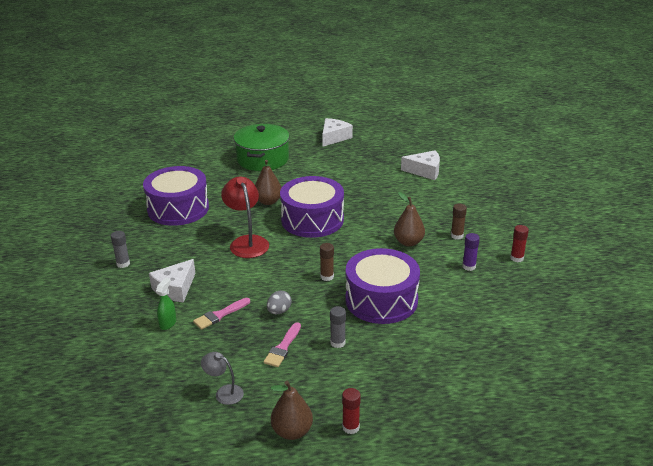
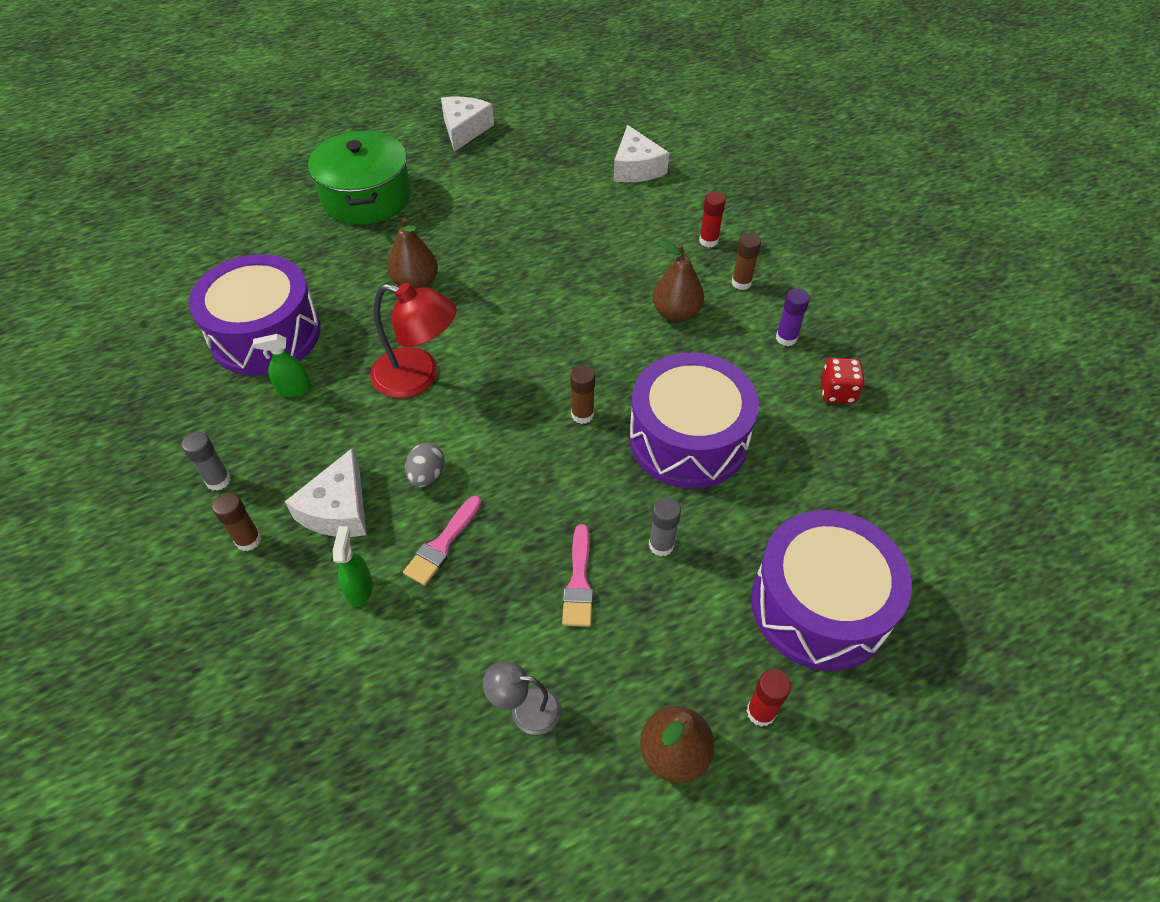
camera: 20 degrees left, 20 degrees up
(125, 291) = (248, 540): none -> brown glue stick
(180, 234) = (294, 389): none -> green spray bottle
(247, 242) = (418, 377): red lamp -> red lamp turned 150 degrees clockwise
(279, 311) = (538, 508): grey egg -> grey egg (427, 475)
(312, 220) = (506, 304): purple drum -> purple drum (819, 605)
(425, 171) = (636, 168): white cheese -> white cheese turned 90 degrees clockwise
(485, 298) = (837, 392): none -> red dice
(517, 258) = (845, 305): red glue stick -> red glue stick (708, 241)

